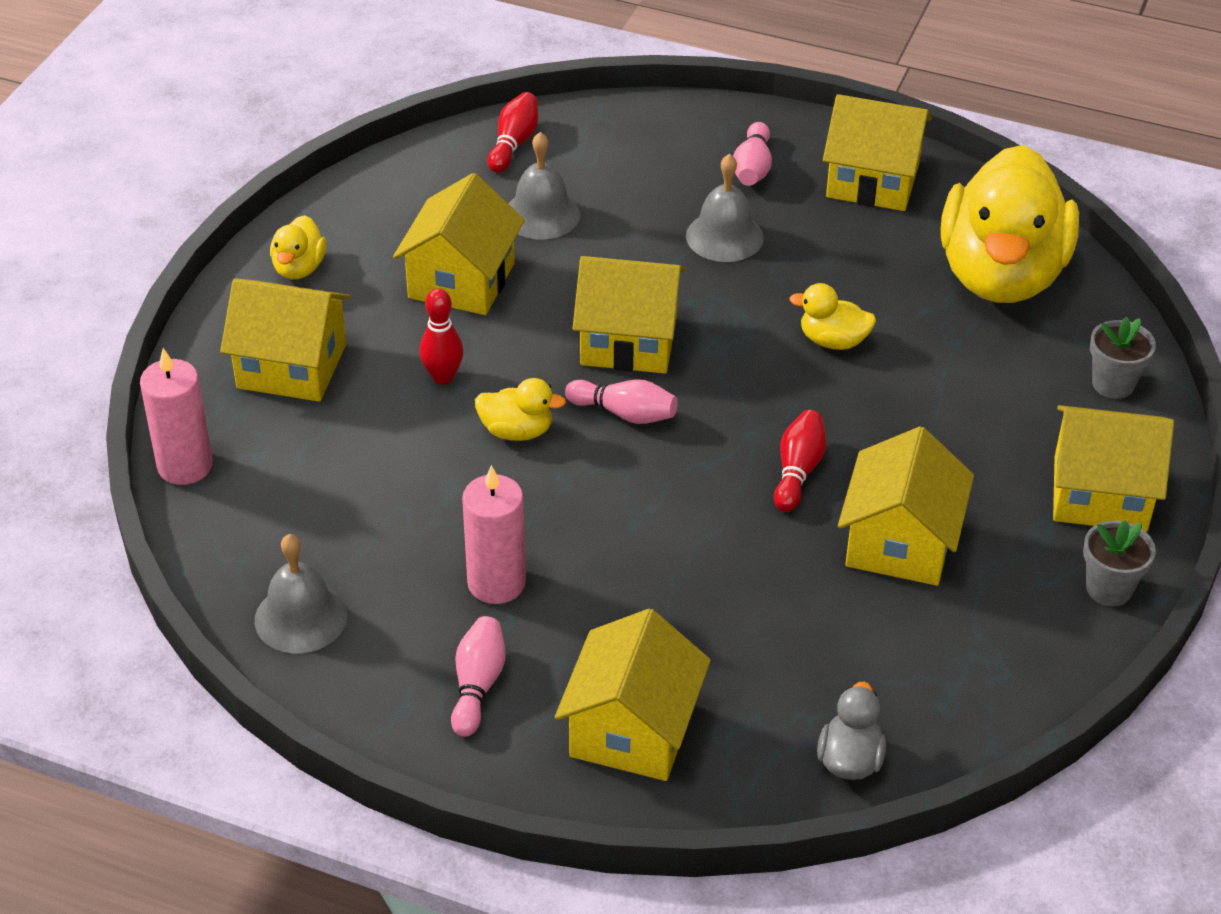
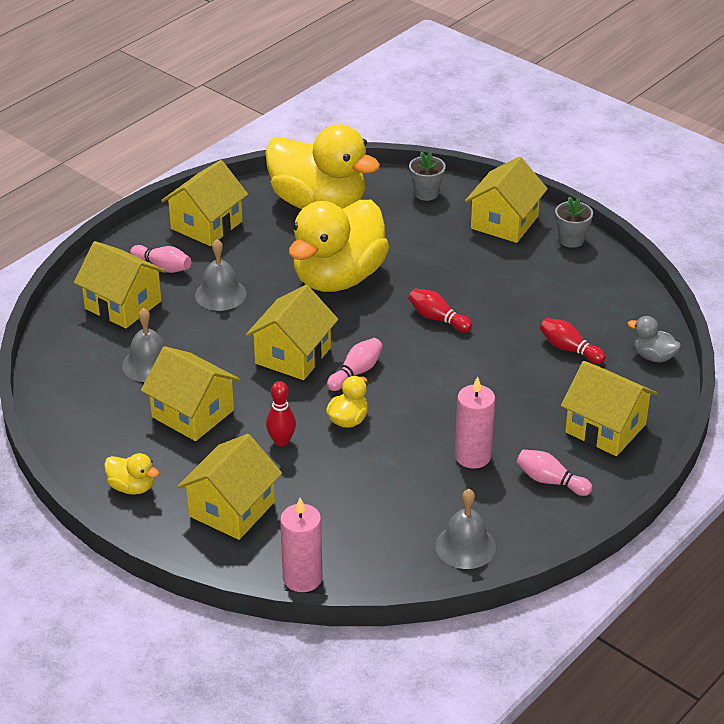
camera: 70 degrees left, 5 degrees down
(514, 143) = (66, 360): red bowling pin -> red bowling pin (569, 349)
(833, 341) = (338, 278): yellow duck -> yellow duck, size x2.47
(900, 542) = (509, 298): yellow house -> yellow house (123, 305)

